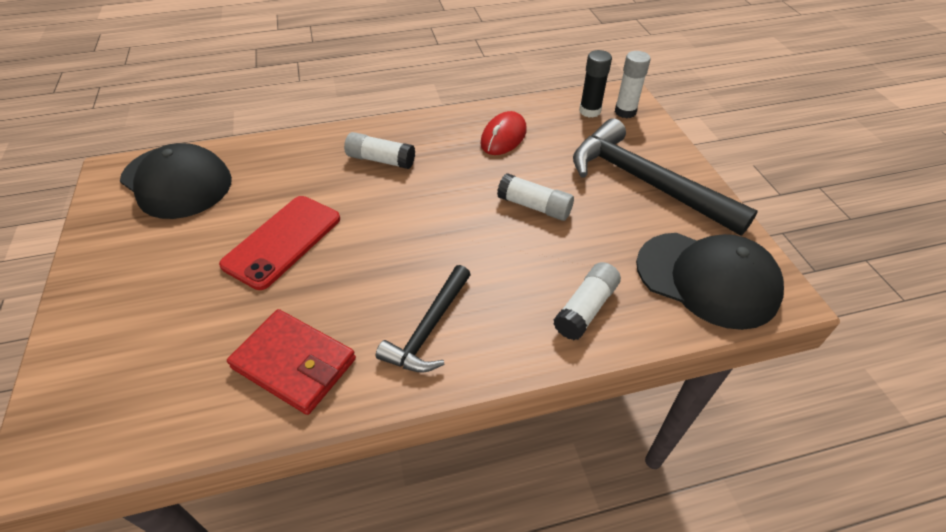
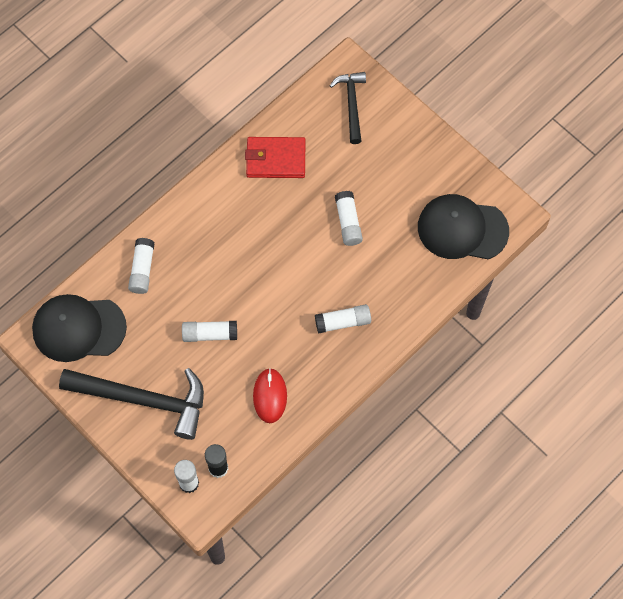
camera: 150 degrees right, 20 degrees up
(282, 241) = (348, 222): red phone -> white glue stick
(429, 329) = (221, 212): black hammer -> black hammer (351, 104)

